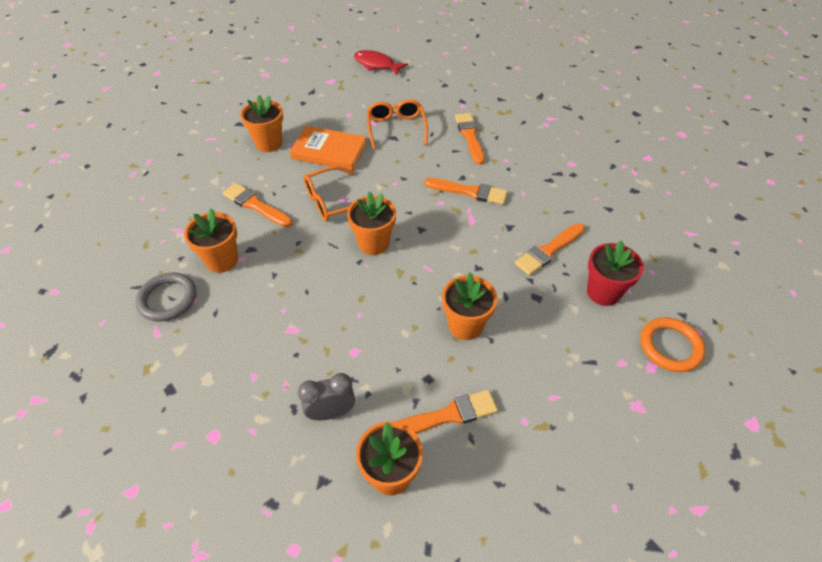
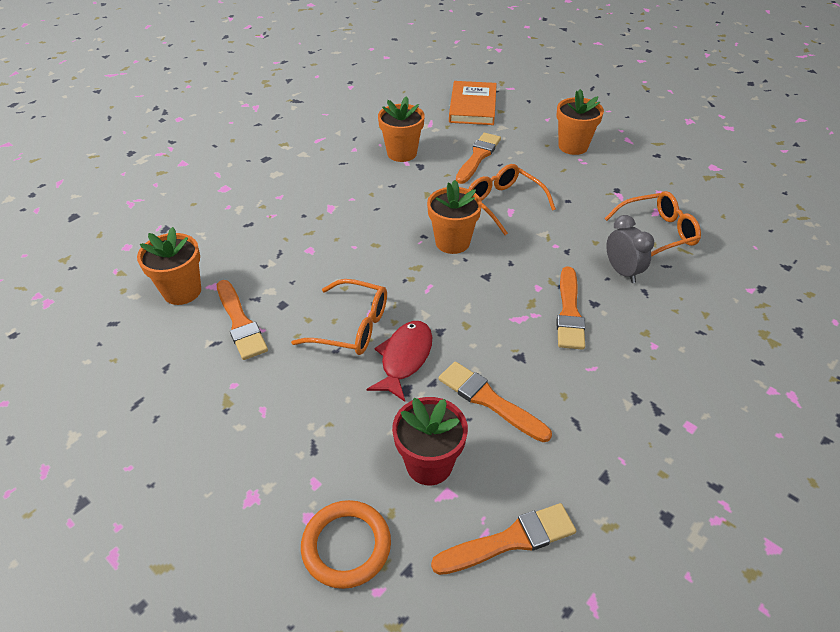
camera: 80 degrees right, 5 degrees down
(168, 299) = (352, 136): grey ring -> none
(329, 151) = (583, 188): orange book -> orange book (473, 106)
(331, 412) = (244, 246): grey clock -> grey clock (622, 271)
(376, 64) = (780, 198): red fish -> red fish (404, 358)
(465, 325) = (352, 327): orange flower pot -> orange glasses
(470, 136) = (684, 303): orange brush -> orange brush (510, 540)

